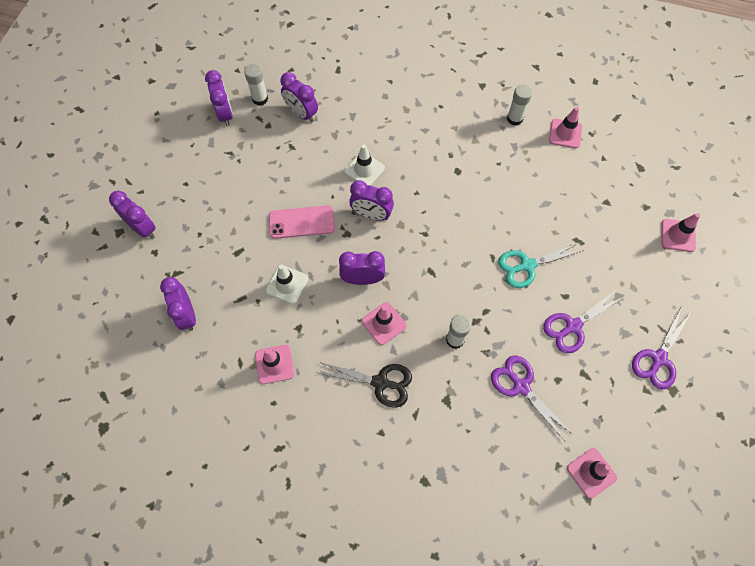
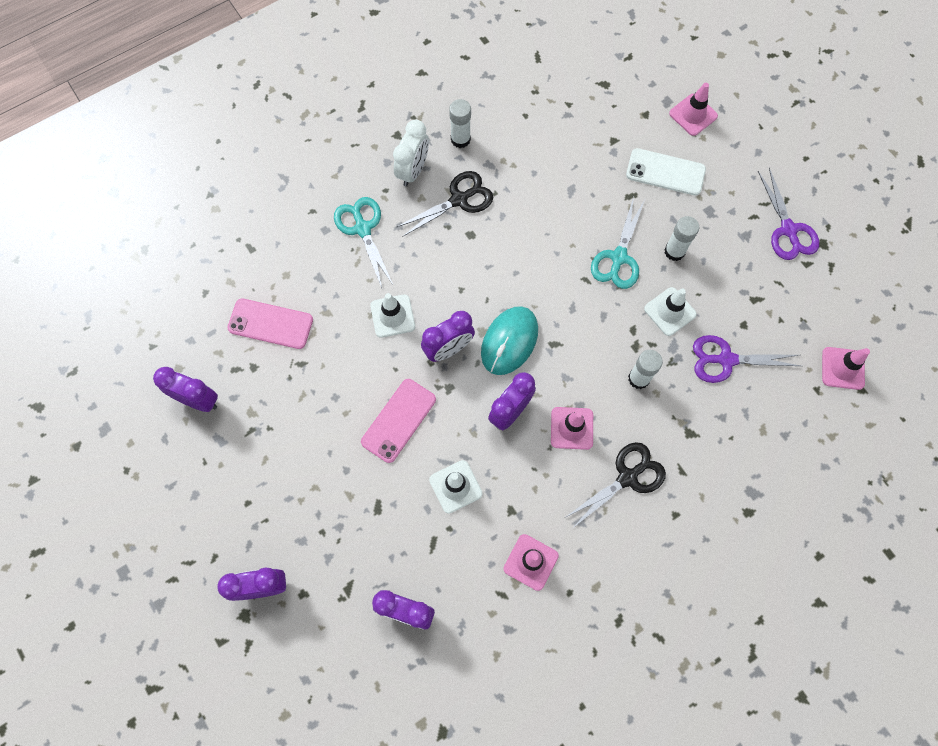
camera: 50 degrees left, 5 degrees up
(260, 99) = (212, 350): white glue stick -> white glue stick (674, 251)
(301, 114) = (270, 324): purple clock -> pink phone
(404, 113) = (363, 229): none -> turquoise scissors
(408, 244) = (509, 341): none -> turquoise mouse
(467, 110) = (413, 171): none -> white clock
(474, 148) = (459, 200): none -> black scissors
(520, 324) = (670, 311): none -> white traffic cone
(565, 133) = (515, 112): pink traffic cone -> none
(573, 326) = (706, 270): purple scissors -> none
(617, 249) = (665, 172): none -> white phone

